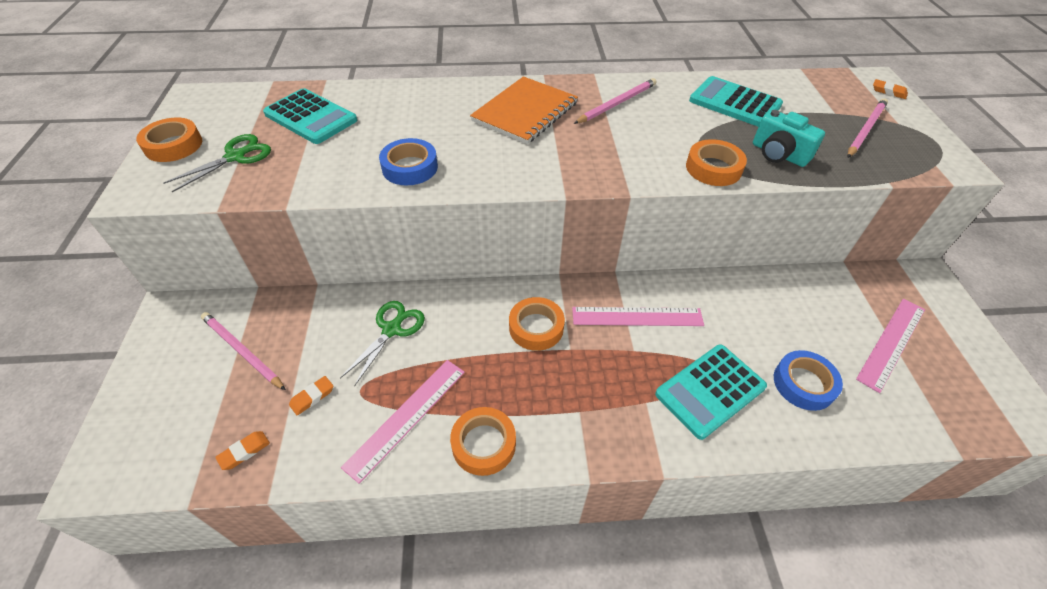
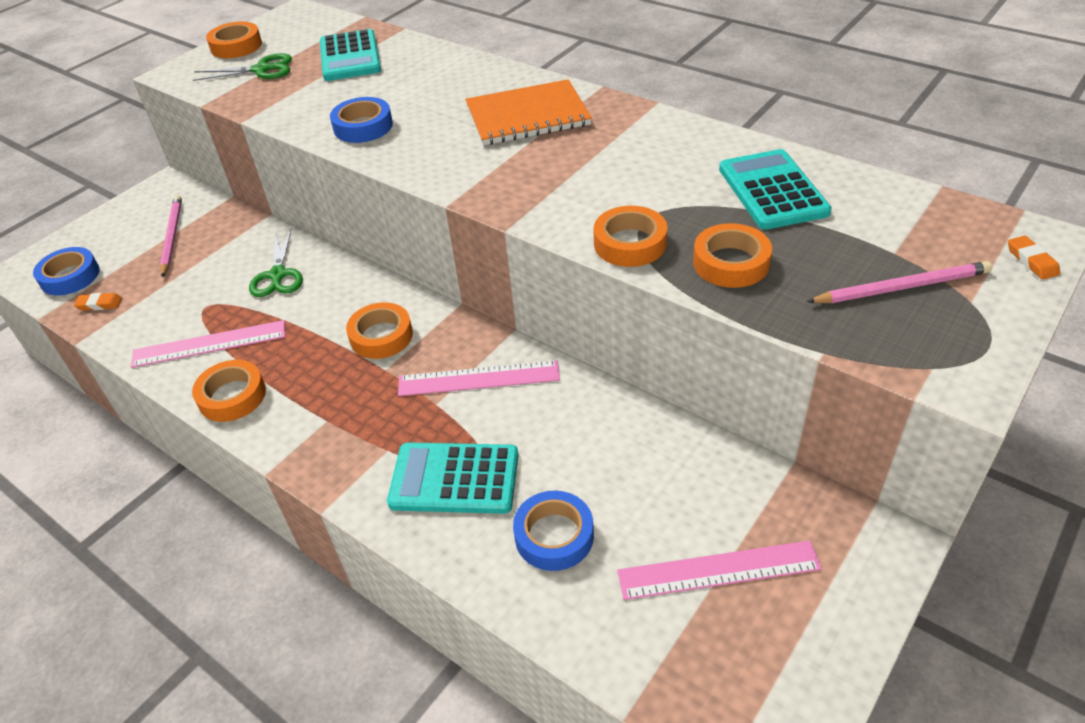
camera: 45 degrees right, 5 degrees down
(171, 447) = (70, 276): none -> blue tape
(312, 397) = (173, 293): orange eraser -> none
(392, 329) = (278, 275): green scissors -> green scissors turned 105 degrees clockwise
(617, 103) = (632, 141): pink pencil -> none
(637, 316) = (478, 378): pink ruler -> pink ruler turned 45 degrees counterclockwise
(778, 154) = (731, 263): turquoise camera -> orange tape

